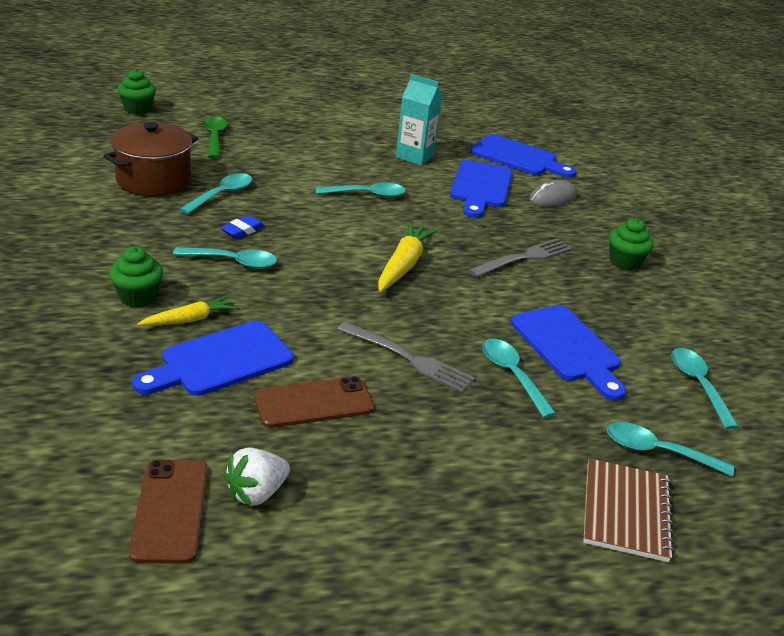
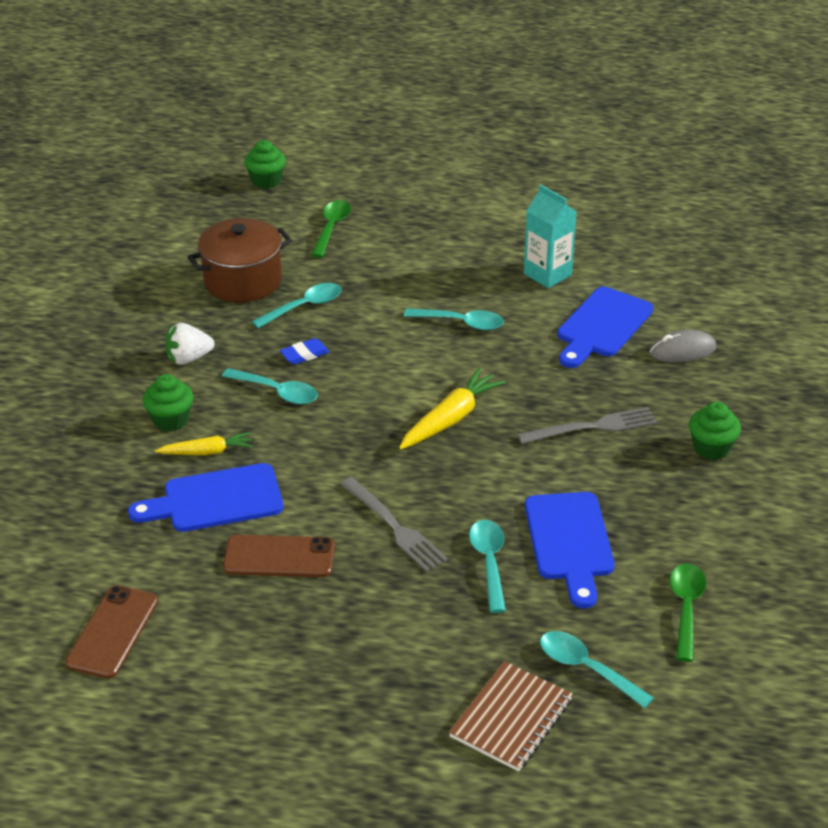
camera: 25 degrees right, 5 degrees up
(256, 493) = (188, 631): white strawberry -> white strawberry (189, 358)
(518, 157) = (677, 287): blue cutting board -> none
(698, 385) = (686, 608): turquoise spoon -> green spoon

